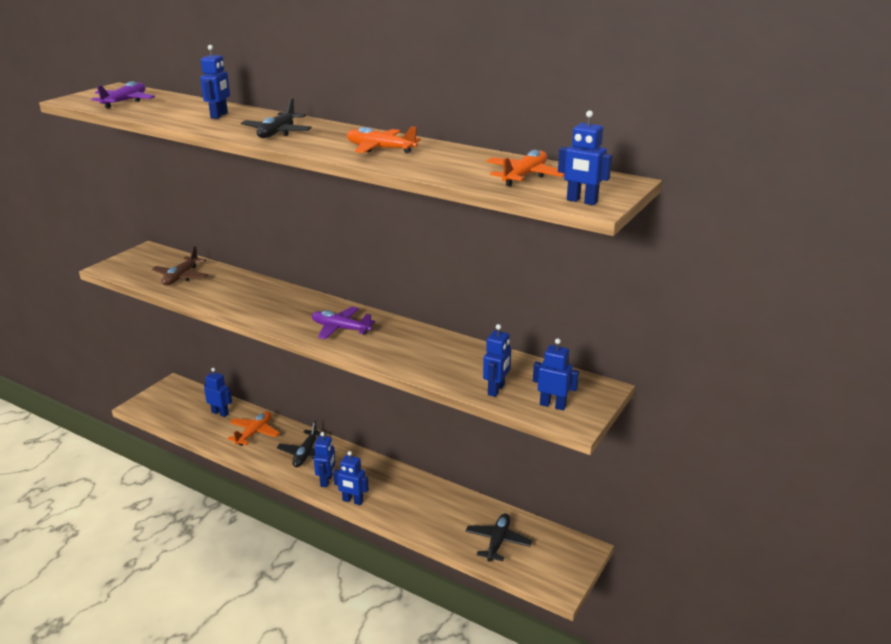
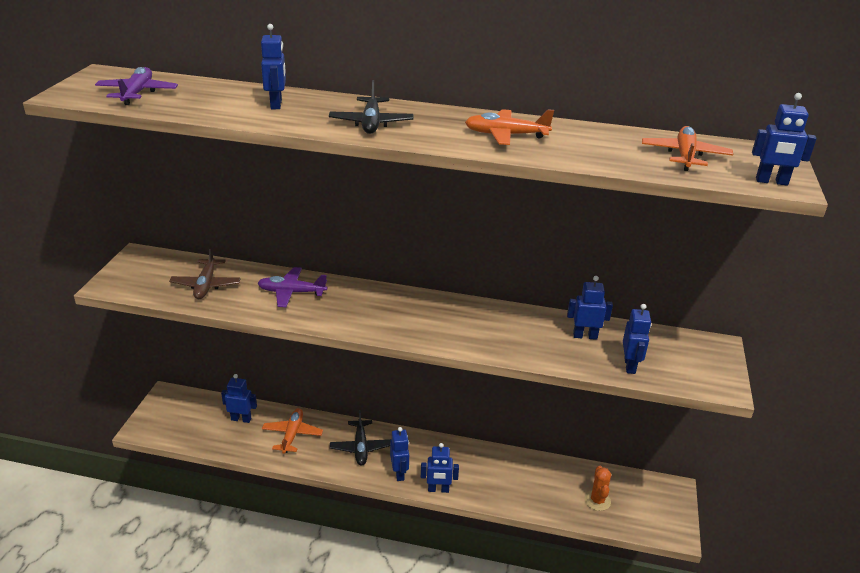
camera: 20 degrees left, 5 degrees up
(340, 329) = (429, 322): purple plane -> purple plane (291, 292)
(498, 542) = (597, 500): black plane -> orange cactus
(553, 405) = (691, 372): blue robot -> blue robot (585, 336)

